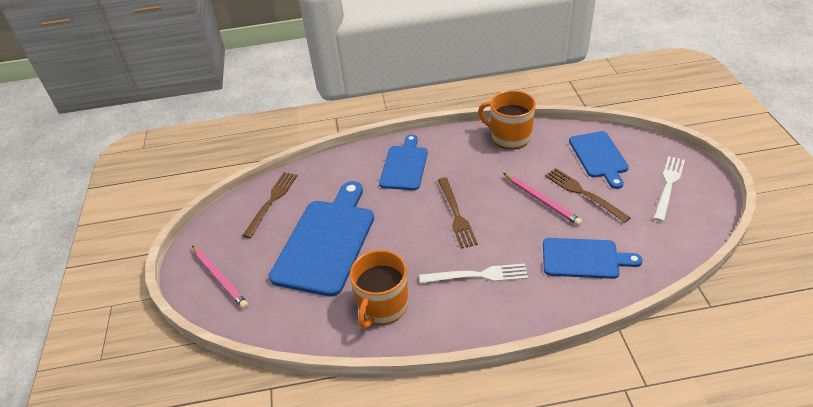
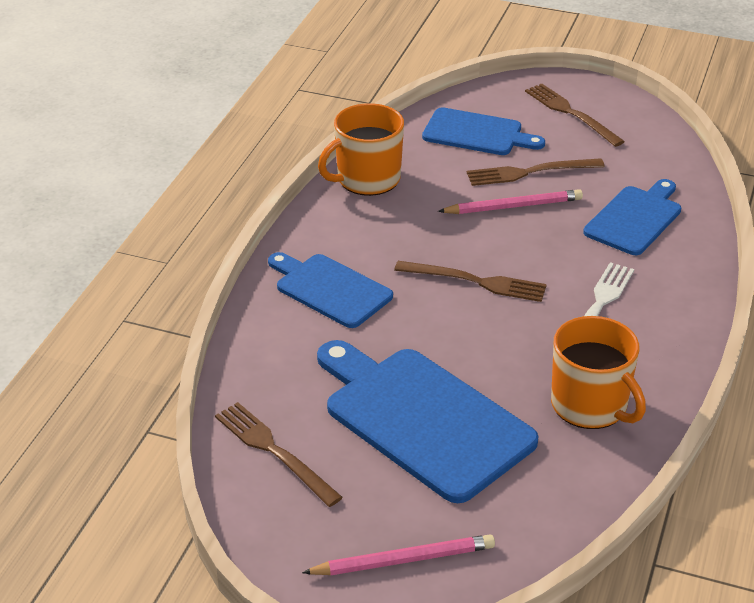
camera: 65 degrees left, 5 degrees down
(668, 186) = (571, 113): white fork -> brown fork

